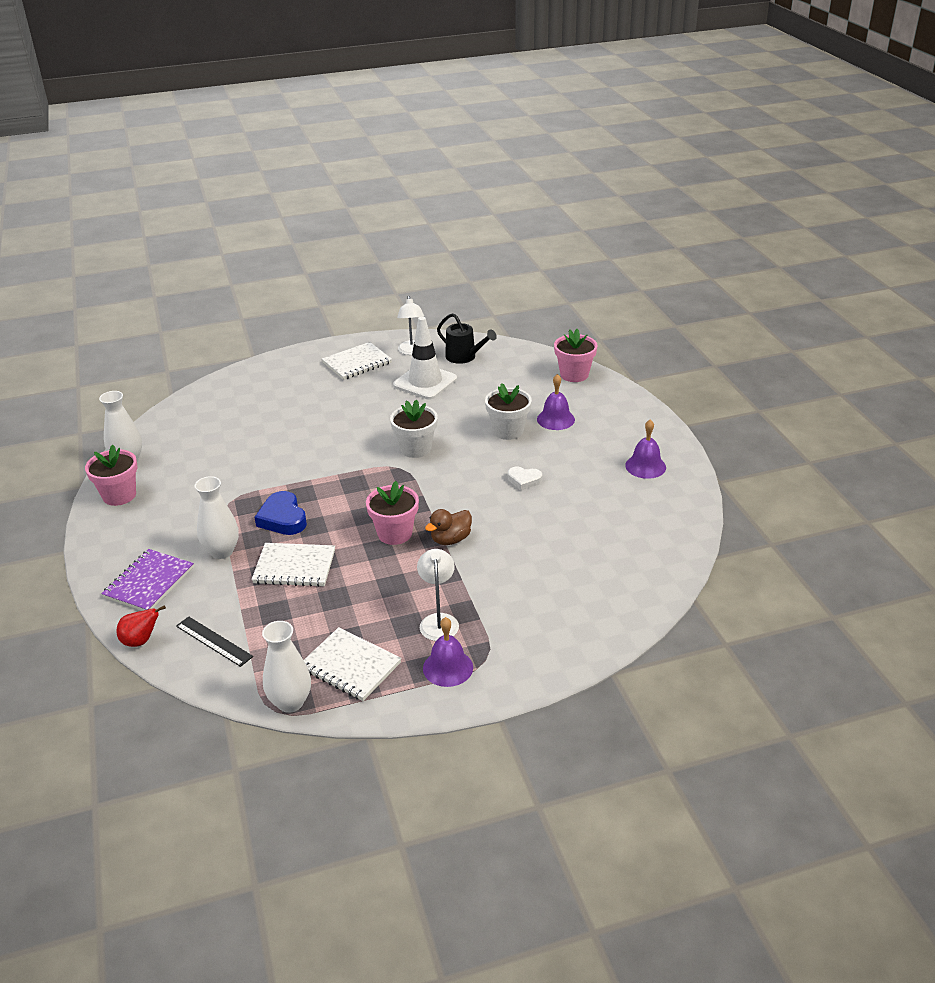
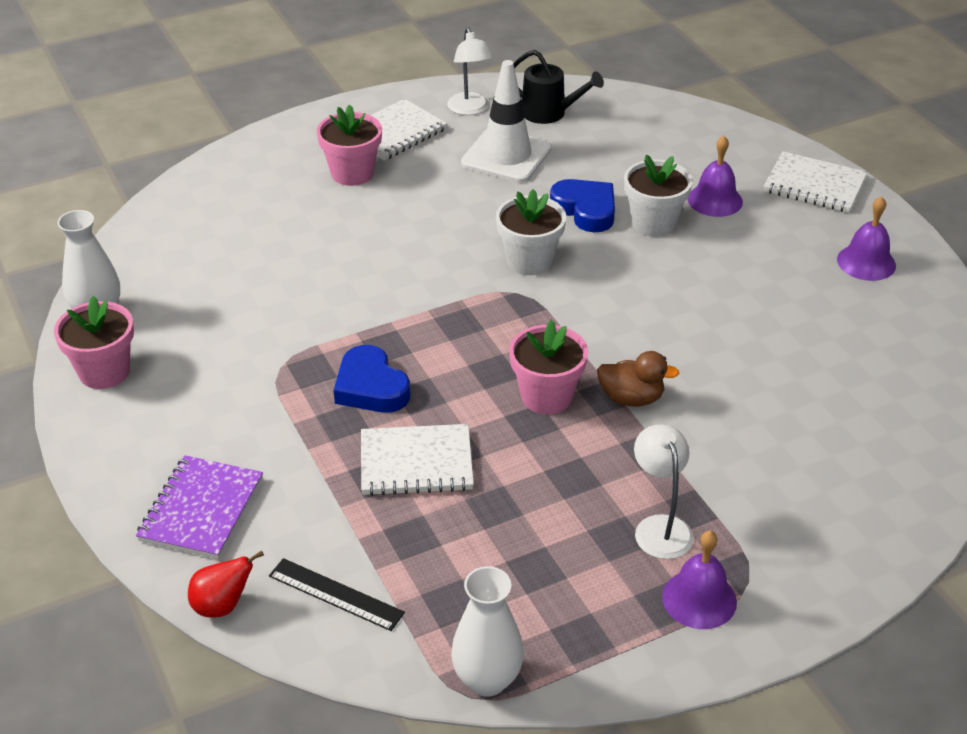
camera: 10 degrees left, 5 degrees up
(222, 551) = (296, 448): white vase -> none
(350, 666) = (556, 612): white notebook -> white notebook (814, 185)
(450, 539) = (631, 398): brown duck -> brown duck turned 120 degrees counterclockwise
(465, 419) = (585, 210): none -> blue heart
(524, 480) = (704, 297): white heart -> none
(574, 374) = (716, 130): pink flower pot -> pink flower pot (352, 173)

